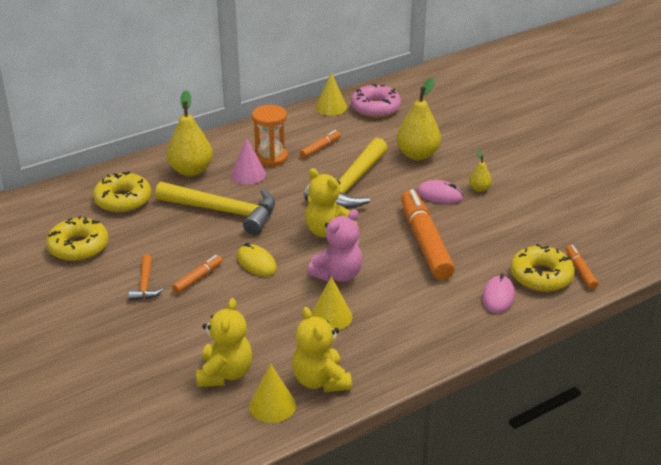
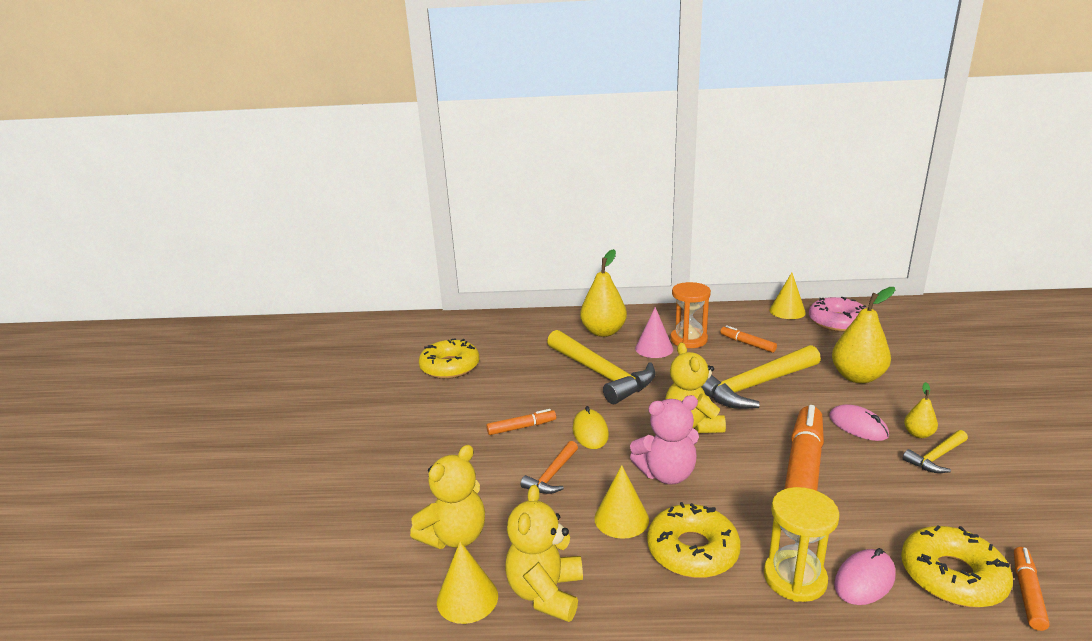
camera: 35 degrees right, 10 degrees down
(123, 200) = (523, 340): yellow donut -> yellow donut (692, 550)
(145, 284) = (470, 417): orange hammer -> orange hammer (552, 475)
(320, 148) = (747, 344): orange marker -> orange marker turned 120 degrees counterclockwise
(460, 311) = (795, 578): none -> yellow hourglass
(498, 202) = (936, 457): none -> yellow hammer

